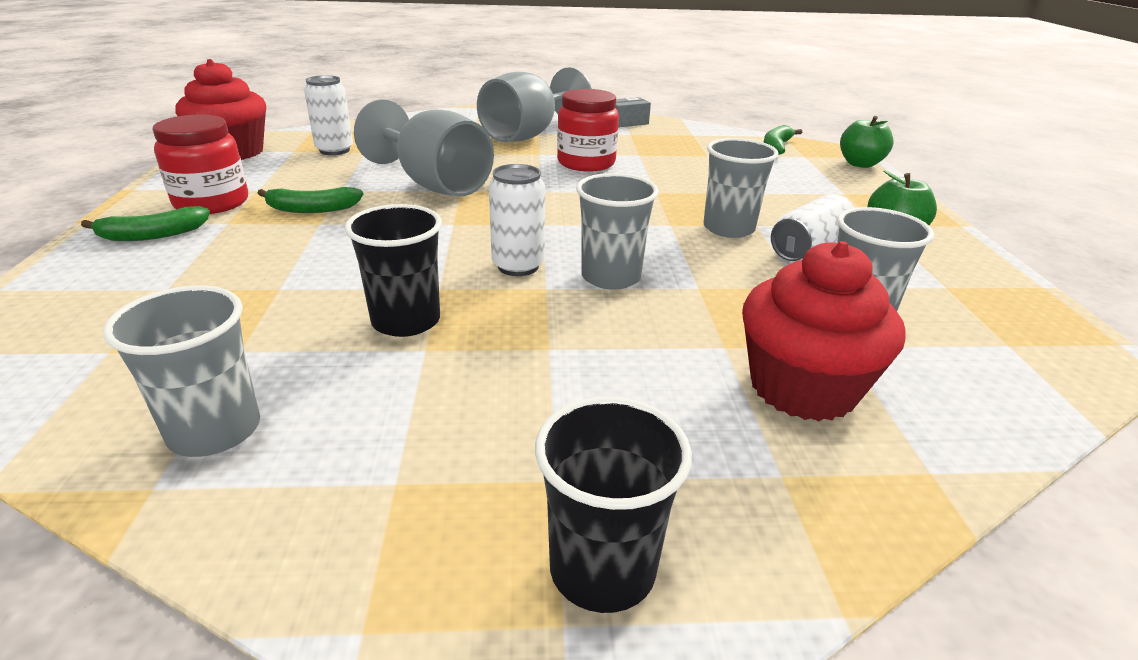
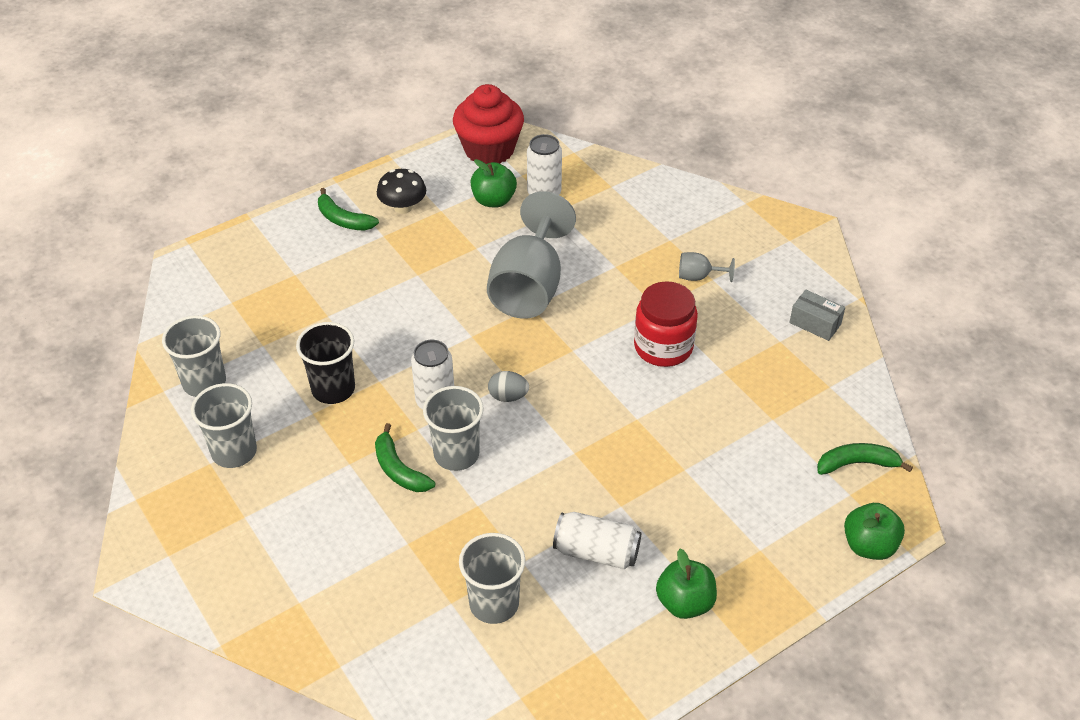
camera: 60 degrees right, 15 degrees up
(212, 203) = (403, 207): red jar -> black mushroom
(298, 167) = (493, 200): none -> green apple
(311, 209) = (433, 256): green banana -> green banana (399, 469)
(528, 135) = (698, 277): grey goblet -> grey goblet, size x0.42
(561, 230) = (508, 396): none -> grey egg
(602, 569) = (201, 556): black cup -> none
(728, 228) = (596, 490): grey cup -> grey cup (234, 451)
(802, 388) = (386, 593): red cupcake -> none

